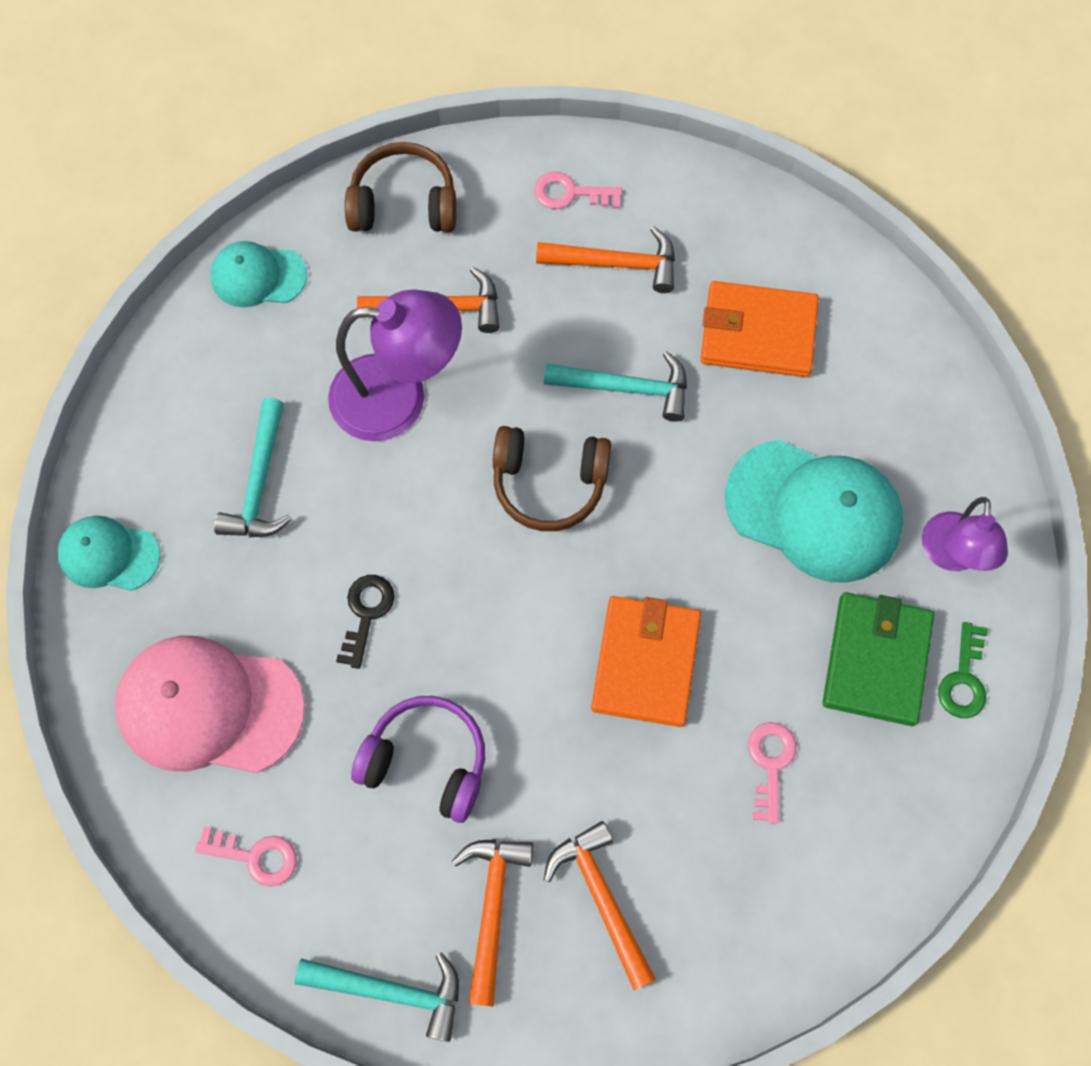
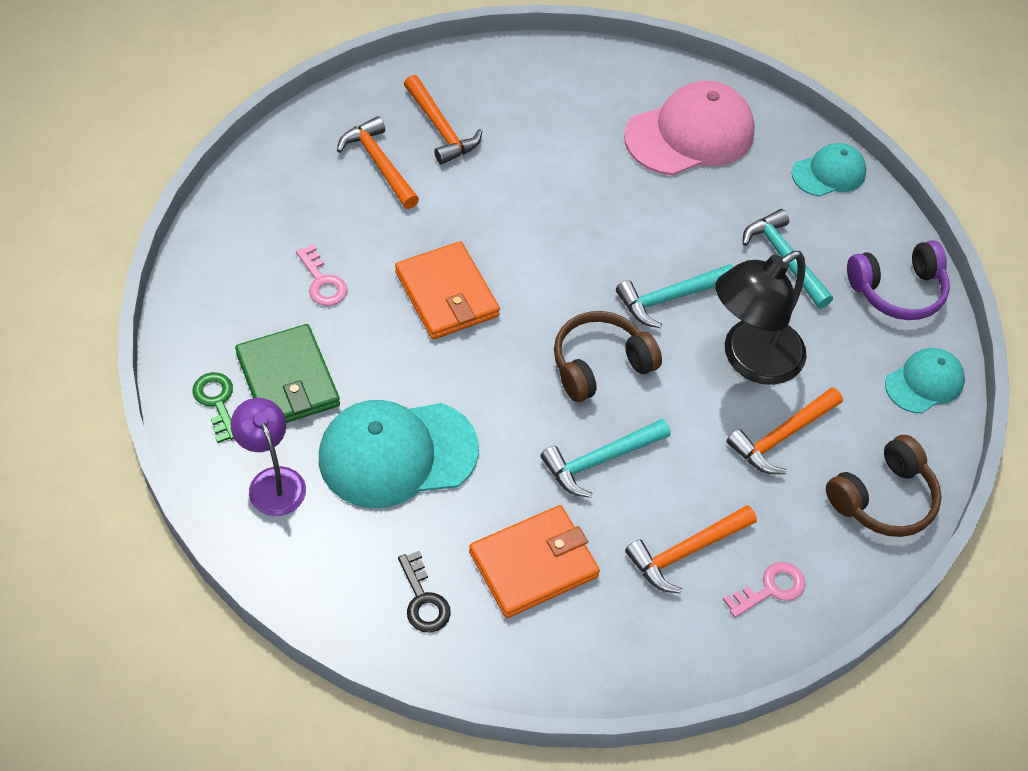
camera: 140 degrees right, 15 degrees down
(255, 856) = (594, 85): pink key -> none
(366, 614) = (647, 226): black key -> black key (423, 600)
(391, 991) = (466, 69): turquoise hammer -> turquoise hammer (670, 298)
(398, 398) = (750, 360): purple lamp -> black lamp
(426, 761) = (539, 174): purple headphones -> purple headphones (897, 291)
(602, 898) = (379, 164): orange hammer -> orange hammer turned 150 degrees counterclockwise

